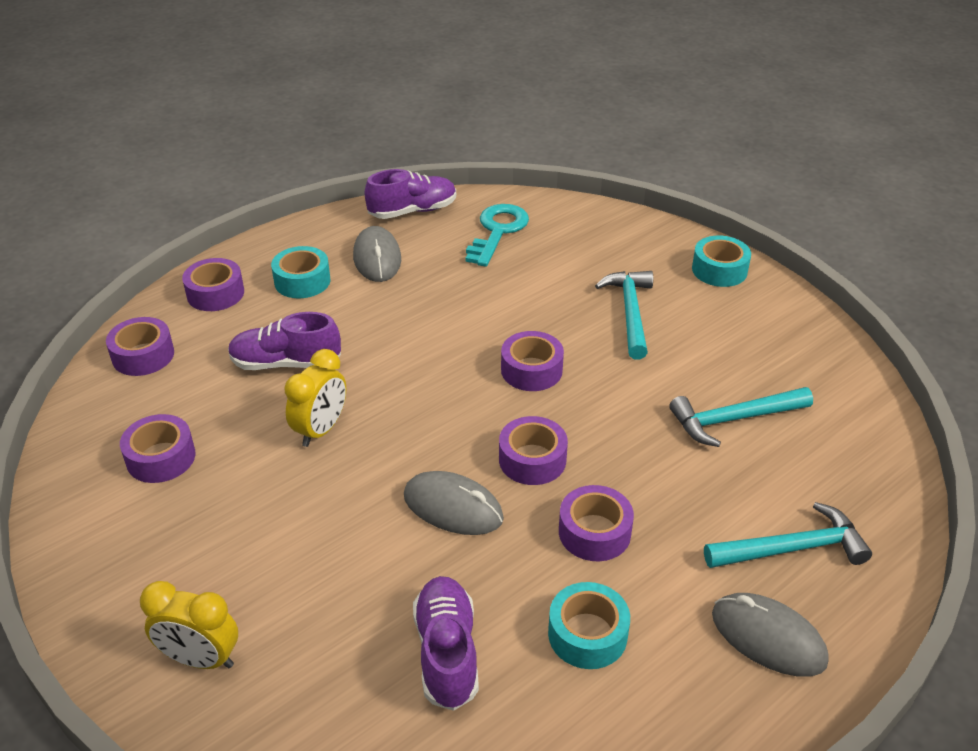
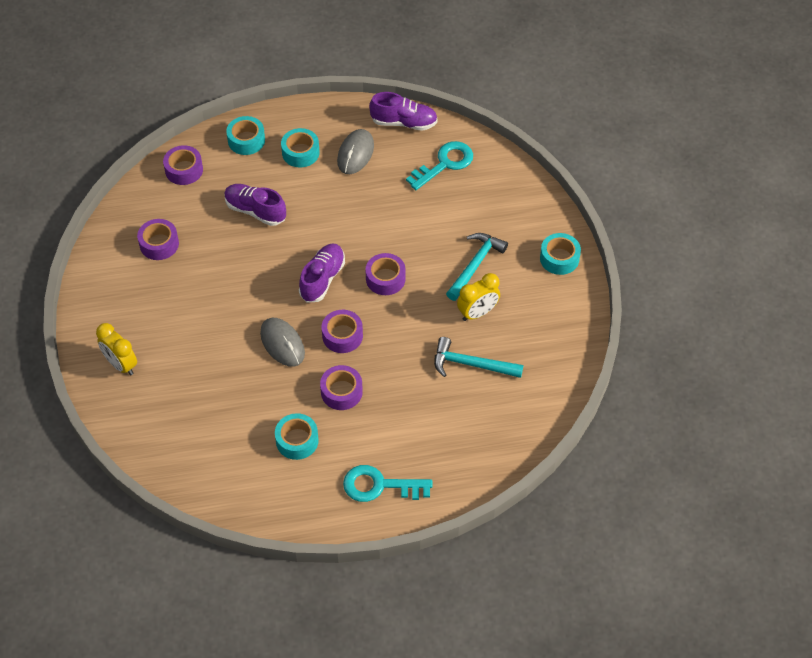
camera: 30 degrees right, 15 degrees up
(215, 293) = (246, 140): purple tape -> turquoise tape
(321, 430) = (247, 264): yellow clock -> yellow clock (477, 313)
(447, 653) = (228, 416): purple shoe -> purple shoe (322, 279)
(768, 638) = (379, 485): grey mouse -> turquoise key
(792, 549) = (433, 450): turquoise hammer -> none

